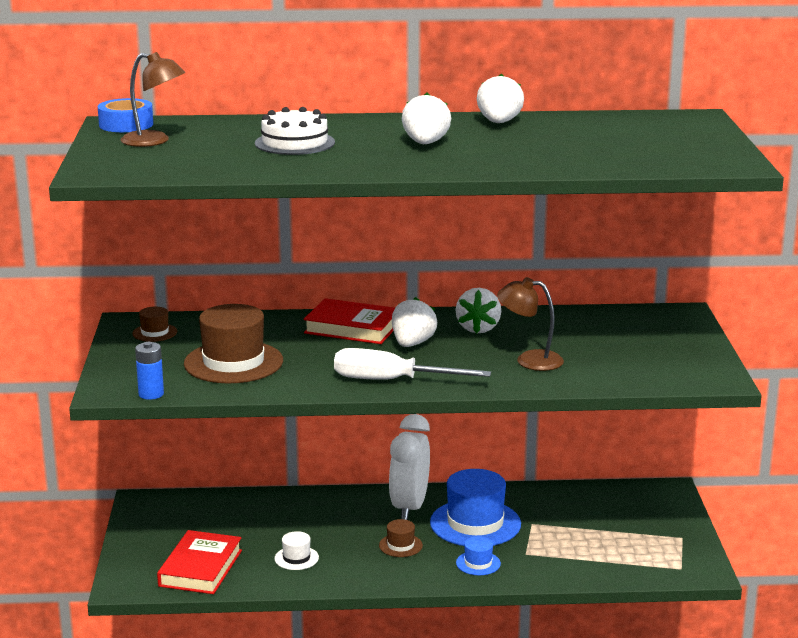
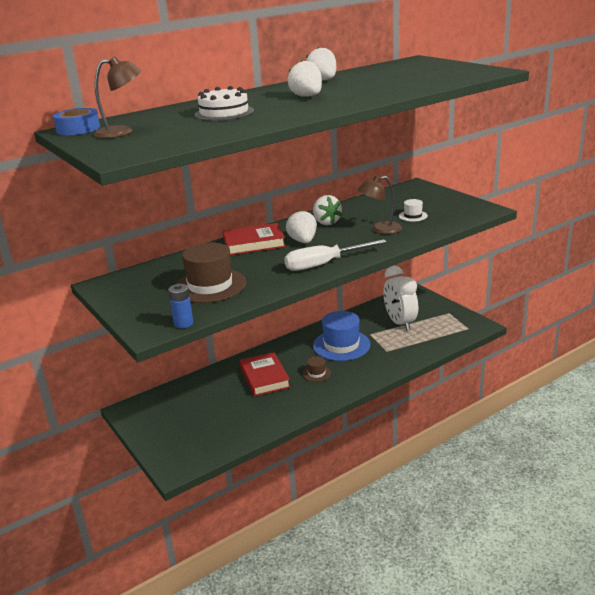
camera: 30 degrees left, 5 degrees up
(155, 333) = (128, 285): brown hat -> none
(200, 568) = (214, 436): red book -> red book (265, 377)
(296, 558) = (266, 405): white hat -> white hat (413, 216)
(409, 508) = (296, 350): white clock -> white clock (400, 323)
(478, 563) = (369, 366): blue hat -> none

